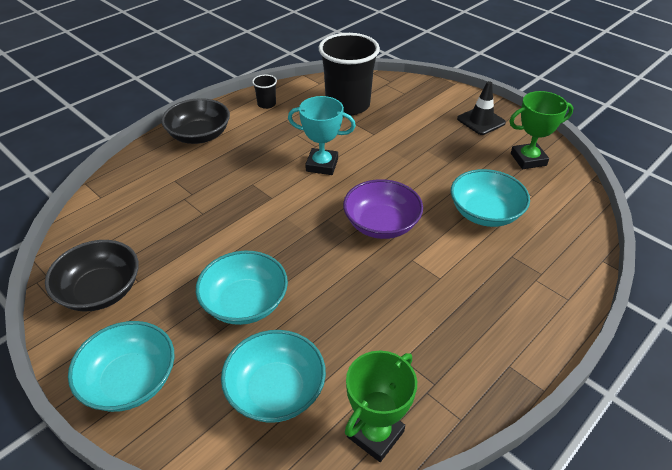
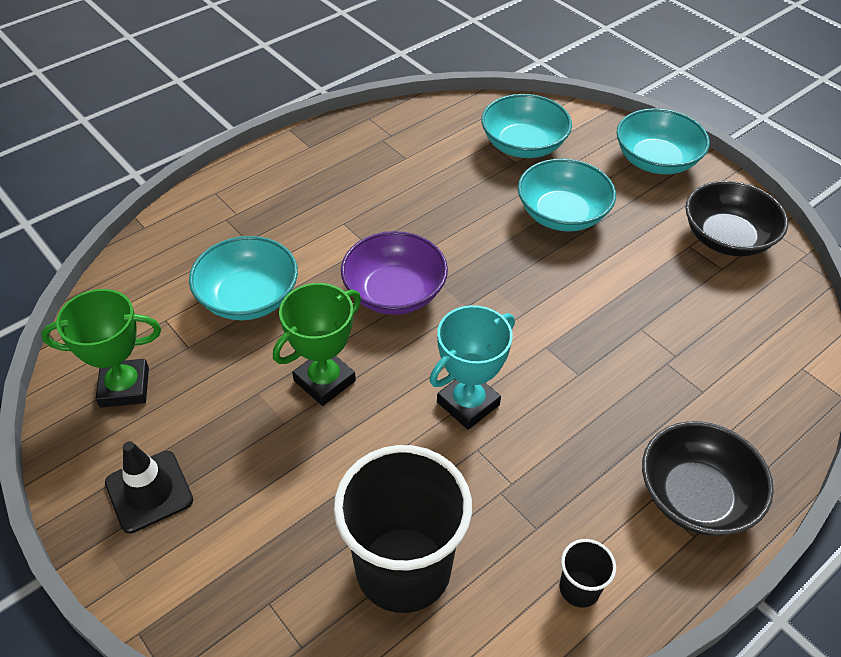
camera: 175 degrees left, 5 degrees up
(322, 165) = (468, 403): turquoise trophy -> turquoise trophy turned 60 degrees counterclockwise
(375, 434) = (441, 115): green trophy -> green trophy (324, 381)

